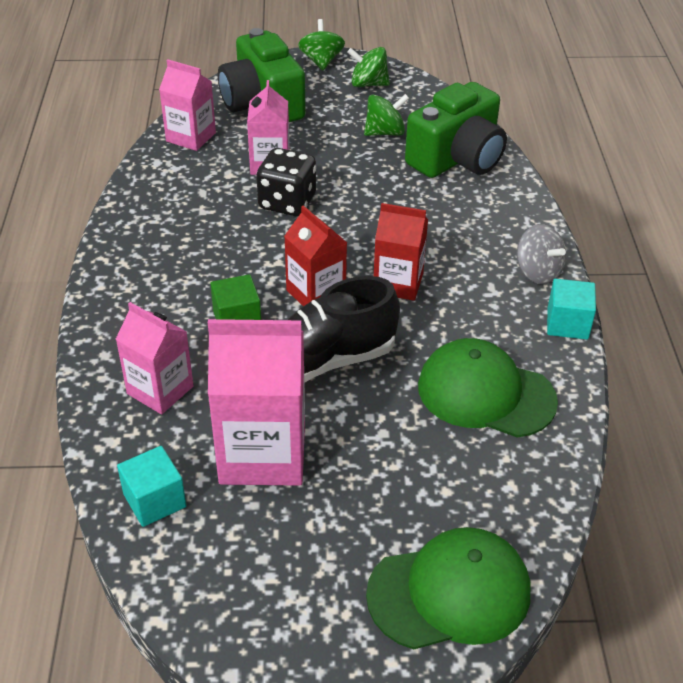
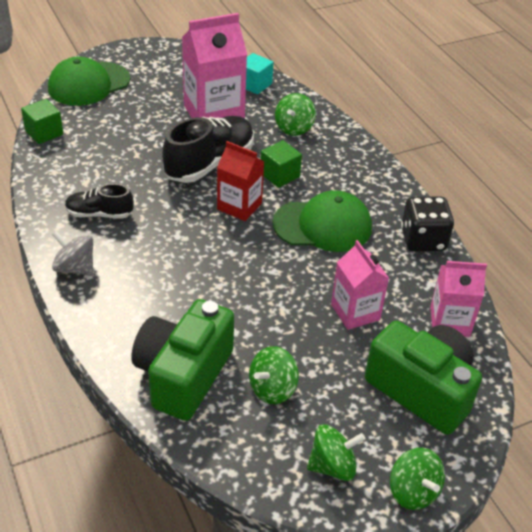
camera: 155 degrees right, 0 degrees up
(160, 390) = (294, 128): pink carton -> green spinning top
(287, 202) = (311, 275): black dice -> black dice (423, 240)
(398, 283) = (183, 229): red carton -> none
(485, 393) = (94, 172): green cap -> green cap (323, 225)
(494, 328) = (99, 214): none -> black shoe
(549, 490) = (44, 133): none -> green cube
(567, 323) = (45, 231): turquoise cube -> none

